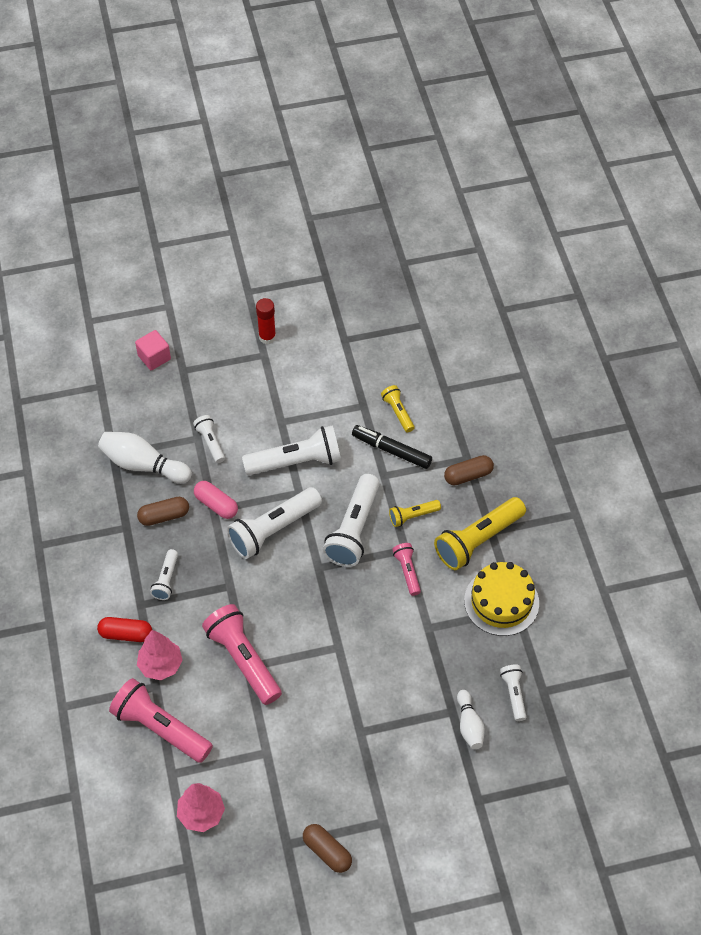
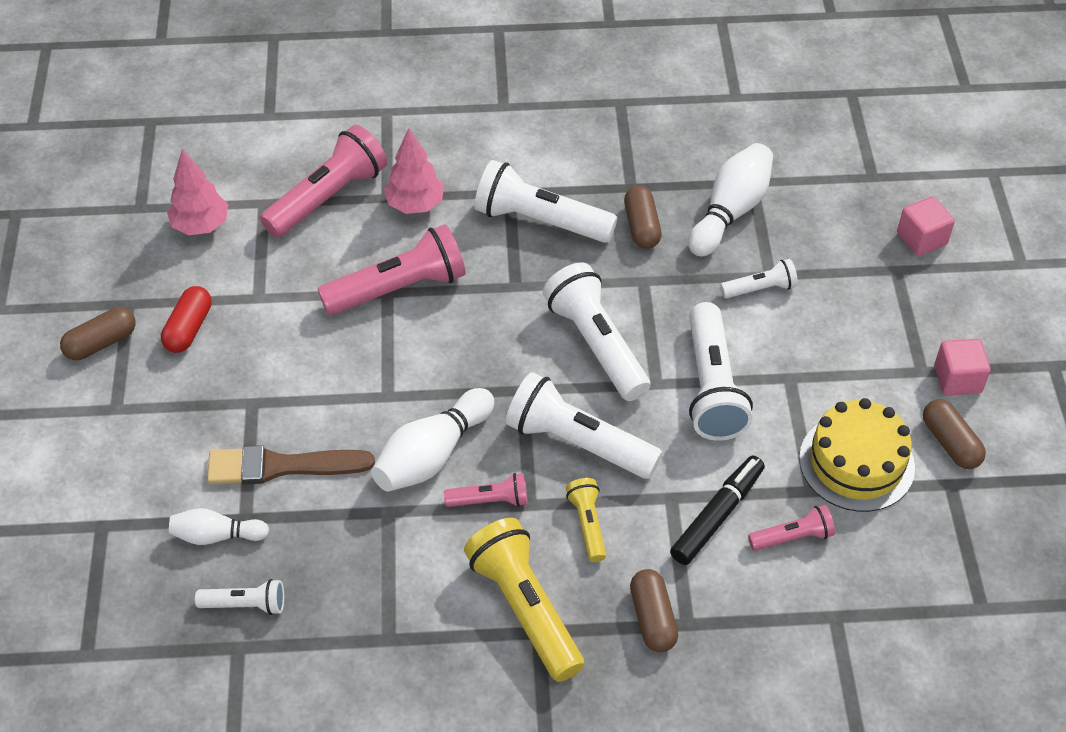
camera: 100 degrees right, 5 degrees down
(126, 634) = (469, 175): red capsule -> red capsule (189, 328)
(166, 579) = (540, 221): white flashlight -> white flashlight, size x1.92
(216, 505) = (651, 284): pink capsule -> none
(267, 337) = (957, 379): red glue stick -> pink cube
(315, 340) = (950, 443): none -> brown capsule
(380, 610) = (432, 455): none -> white bowling pin
(398, 412) = (792, 537): yellow flashlight -> pink flashlight
(408, 699) = (282, 466): none -> brown brush
(501, 602) = (406, 620): yellow cake -> yellow cake (856, 462)

